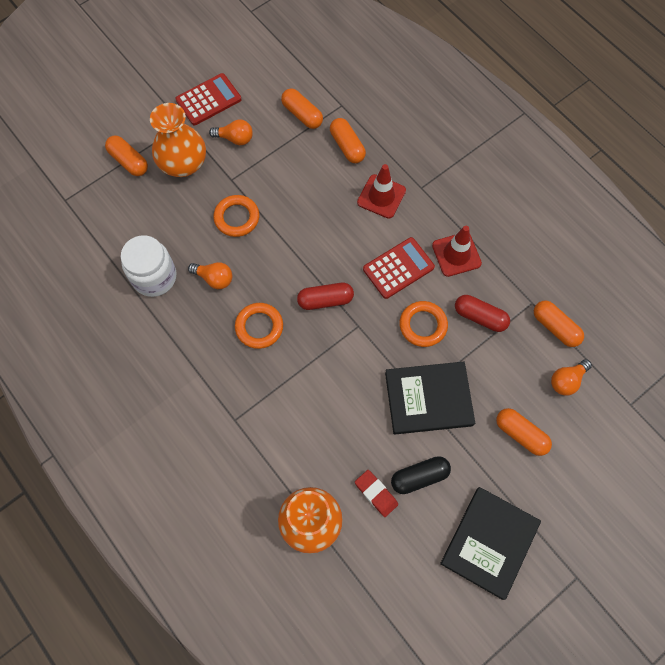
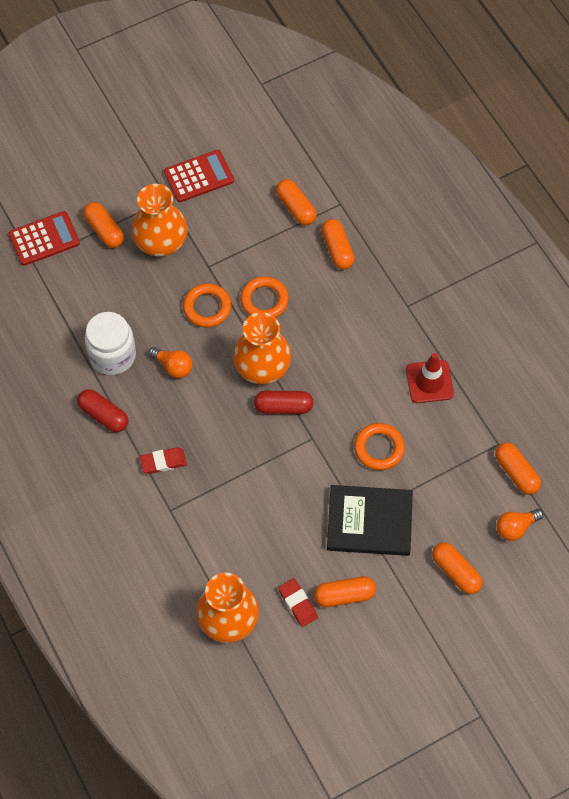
camera: 10 degrees right, 5 degrees down
(220, 373) = (163, 462): none -> red eraser
(235, 138) = (220, 223): orange light bulb -> none
(259, 327) = (211, 423): orange ring -> orange ring (264, 300)
(298, 266) = (262, 367): none -> orange vase
(381, 196) = (363, 309): red traffic cone -> none
(398, 268) = (365, 386): red calculator -> red calculator (44, 239)
(419, 477) = (344, 595): black capsule -> orange capsule
(480, 317) = (440, 449): red capsule -> red capsule (104, 415)
(489, 542) = (401, 668): black book -> none

